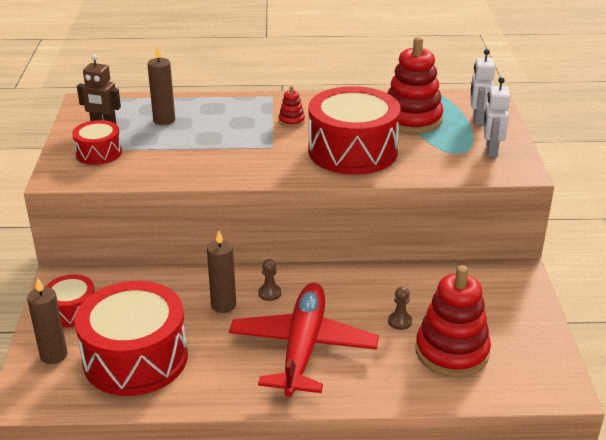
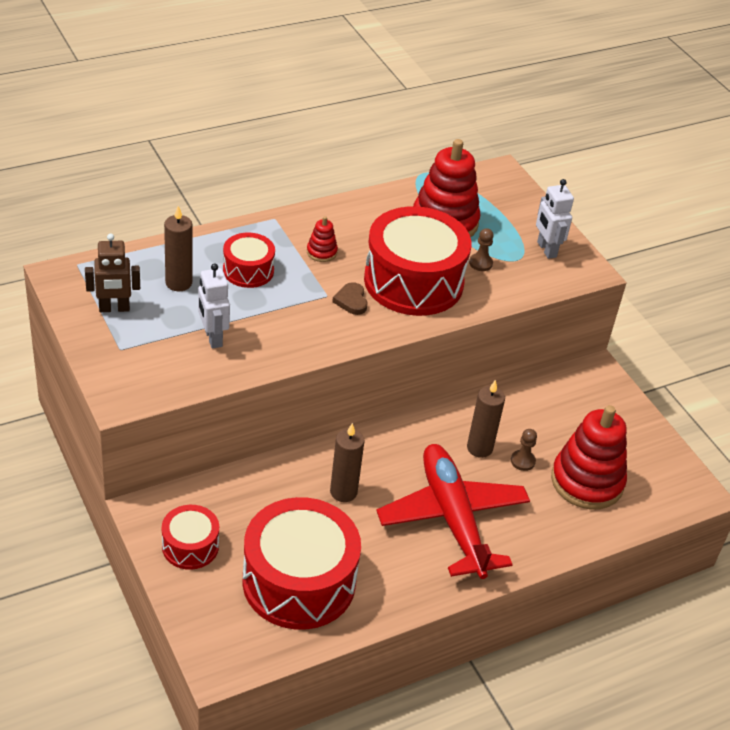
camera: 30 degrees left, 10 degrees up
(54, 355) = (212, 605): brown candle -> brown candle (479, 448)
(99, 153) = (141, 350): red drum -> red drum (248, 270)
(269, 293) = (380, 464): brown pawn -> brown pawn (480, 263)
(289, 154) = (351, 301): none -> brown heart
(477, 120) = (509, 208): white robot -> white robot (212, 338)

